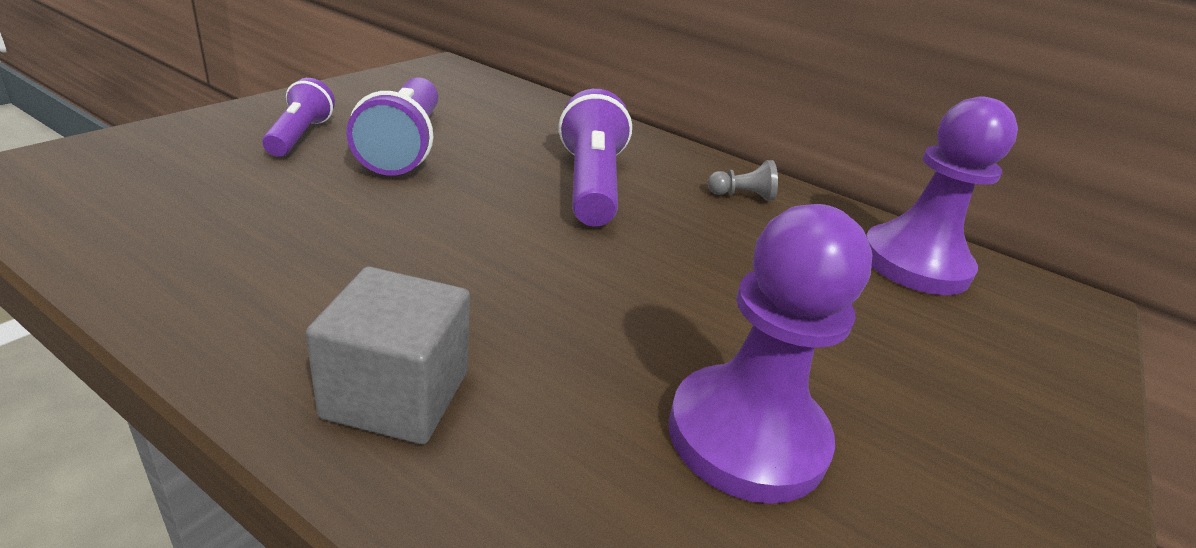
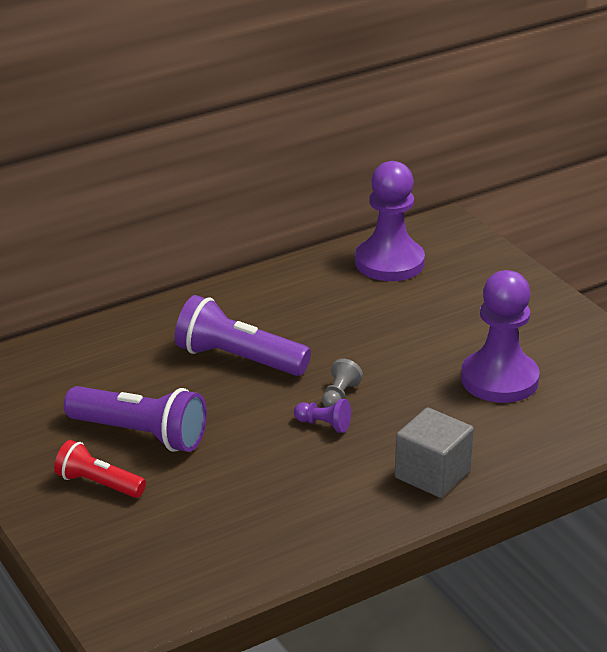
camera: 60 degrees left, 0 degrees up
(300, 136) = (98, 484): purple flashlight -> red flashlight
(488, 261) = (324, 425): none -> purple pawn
(742, 196) = (280, 297): grey pawn -> grey pawn (339, 395)

